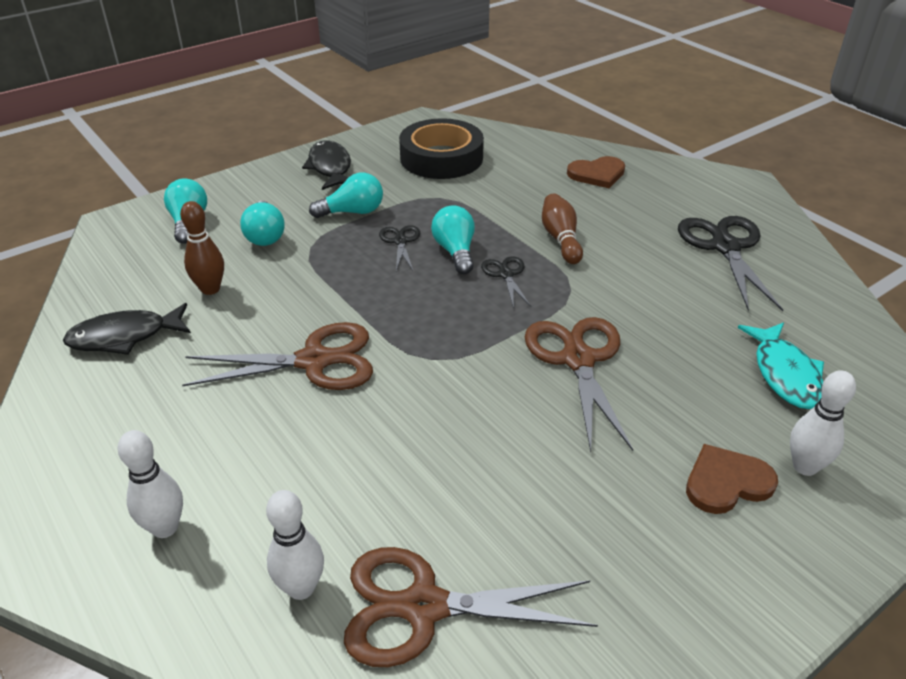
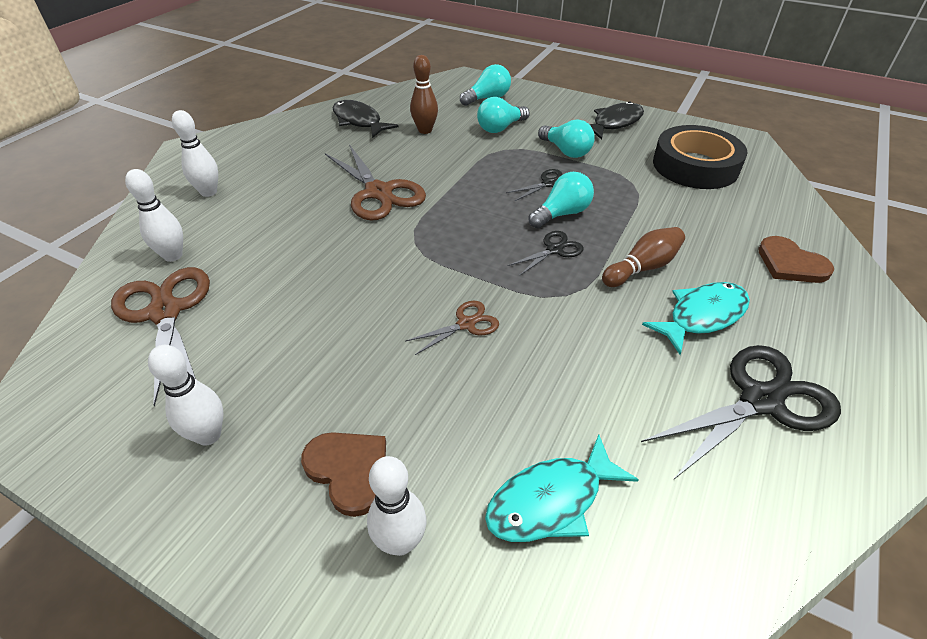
camera: 65 degrees right, 5 degrees up
(578, 359) = (466, 324): brown scissors -> brown scissors, size x0.51
(632, 235) = (702, 316): none -> turquoise fish
(651, 583) = (208, 435): none -> white bowling pin

